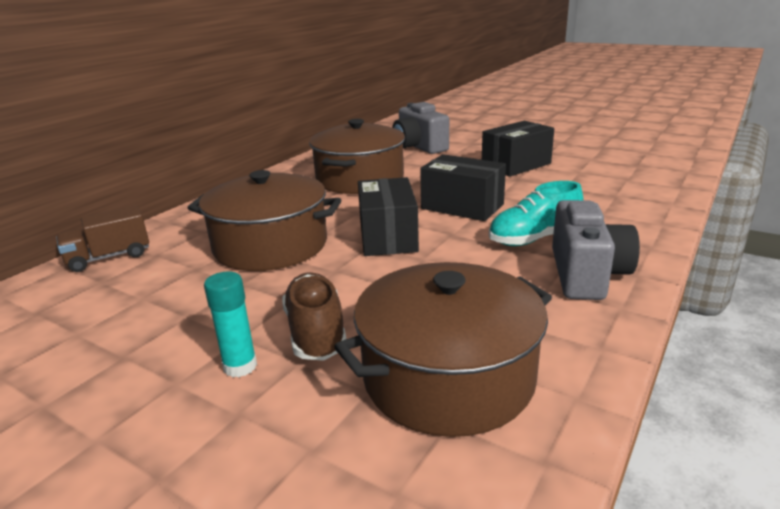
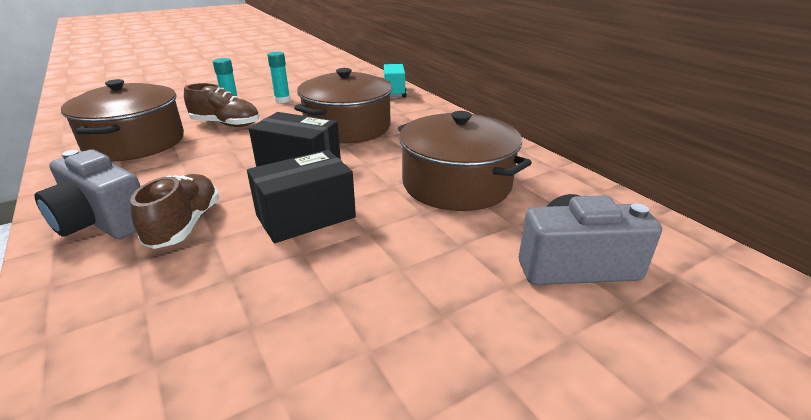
camera: 115 degrees right, 5 degrees up
(109, 257) = (394, 92): brown truck -> turquoise truck
(172, 334) = (282, 100): none -> turquoise glue stick
(516, 165) = (389, 328): black box -> none
(533, 239) = (185, 225): turquoise shoe -> brown shoe

